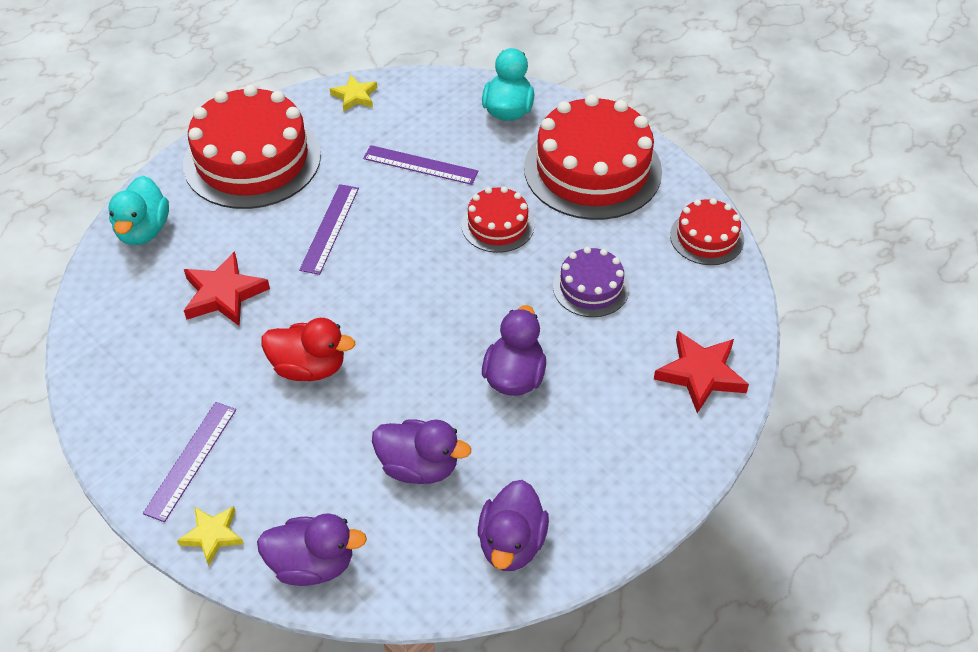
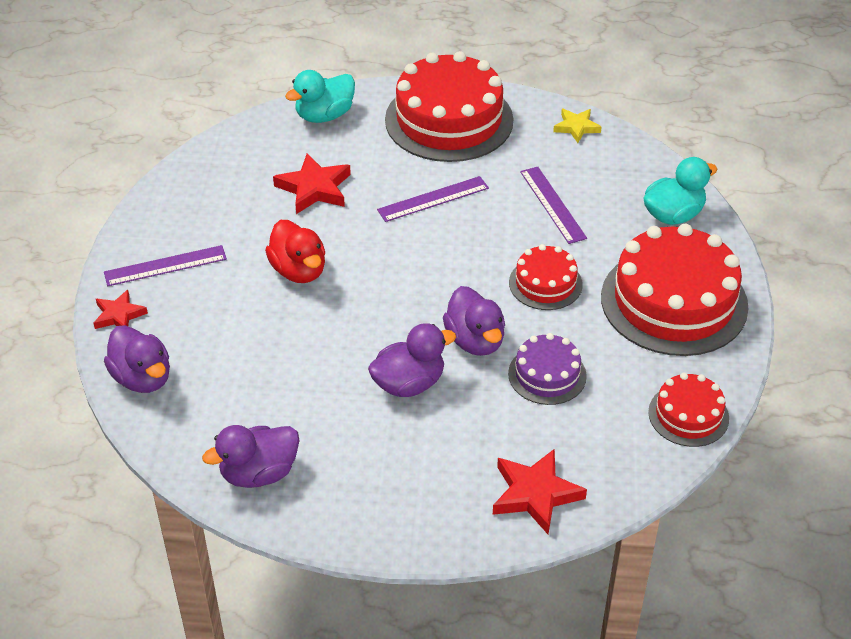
camera: 50 degrees right, 5 degrees down
(212, 535) = (119, 315): yellow star -> red star
(419, 467) = (274, 381): purple duck -> purple duck (475, 341)

